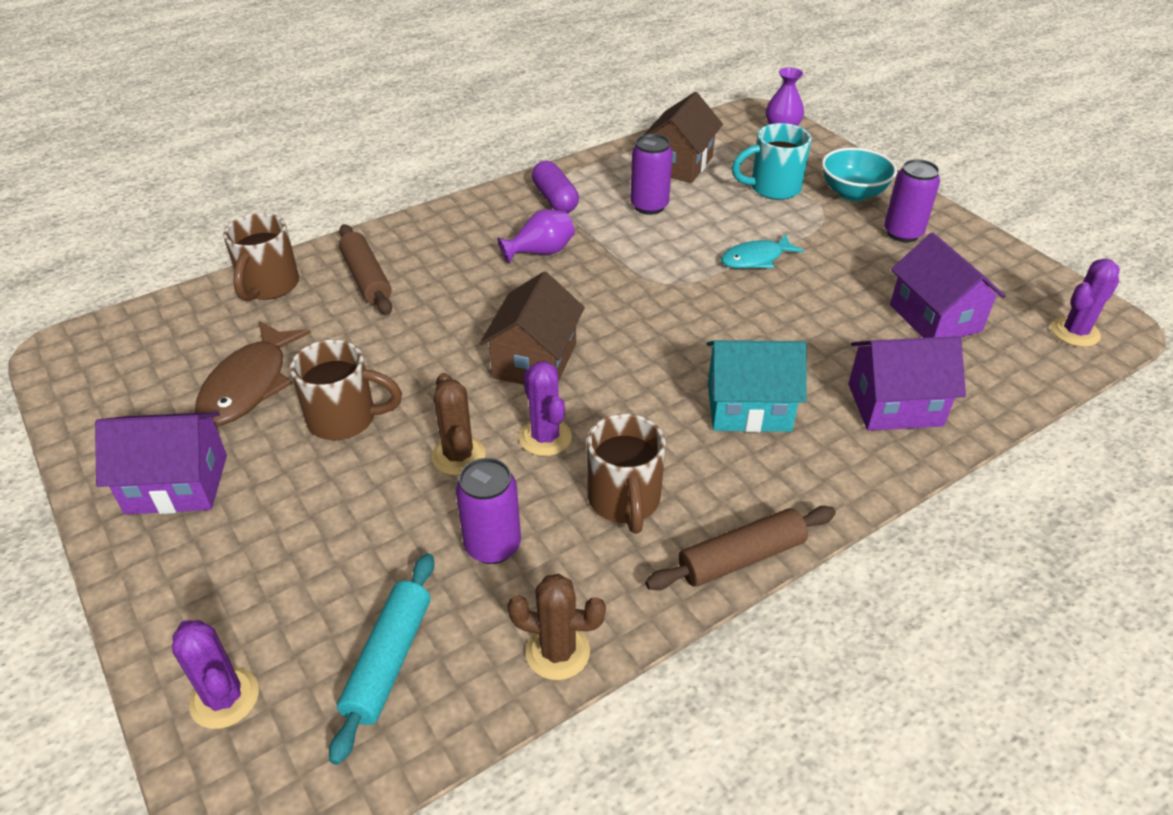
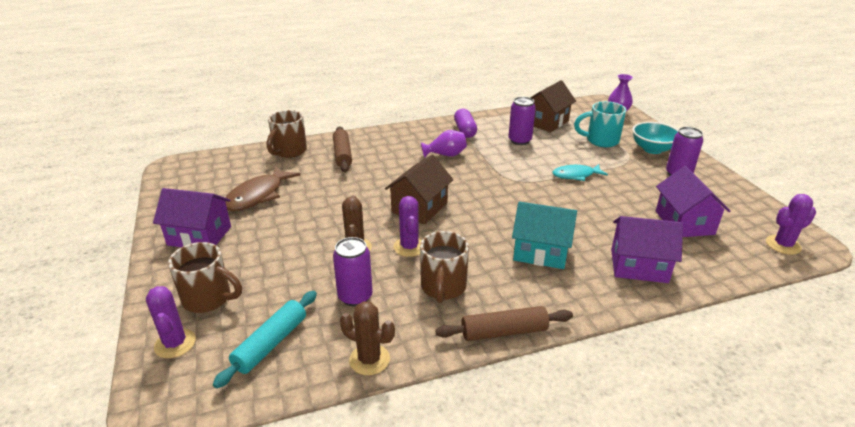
camera: 15 degrees right, 10 degrees down
(345, 419) = (301, 220): brown mug -> brown mug (209, 299)

